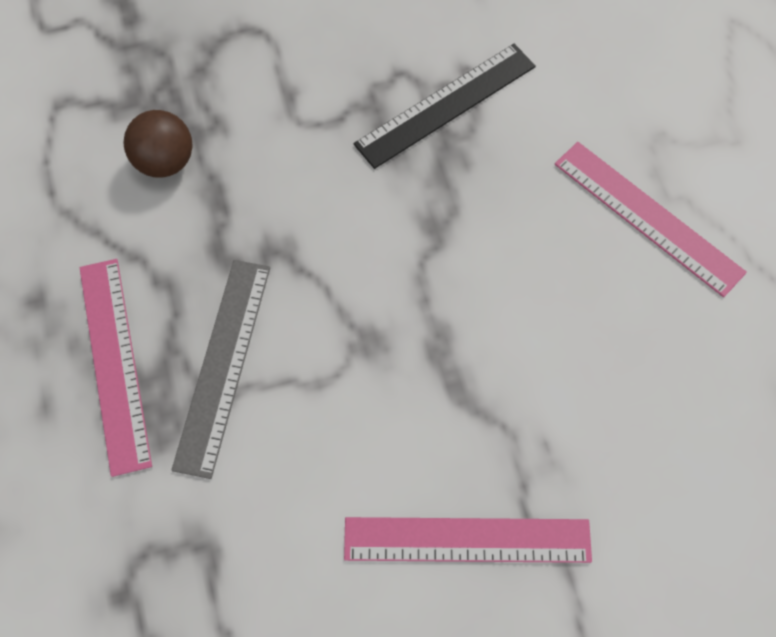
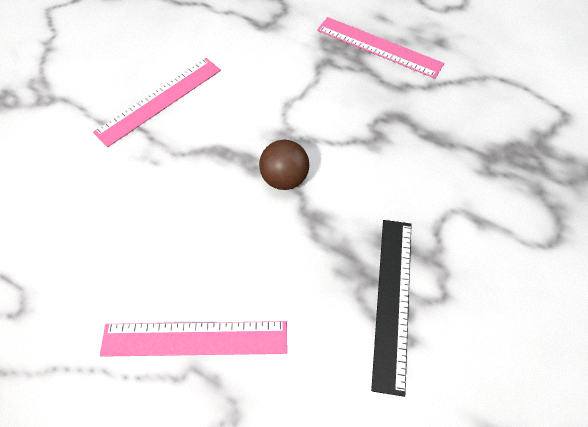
camera: 135 degrees right, 5 degrees down
(165, 161) = (481, 132): brown ball -> brown ball (284, 178)
(222, 364) = (336, 79): grey ruler -> none

